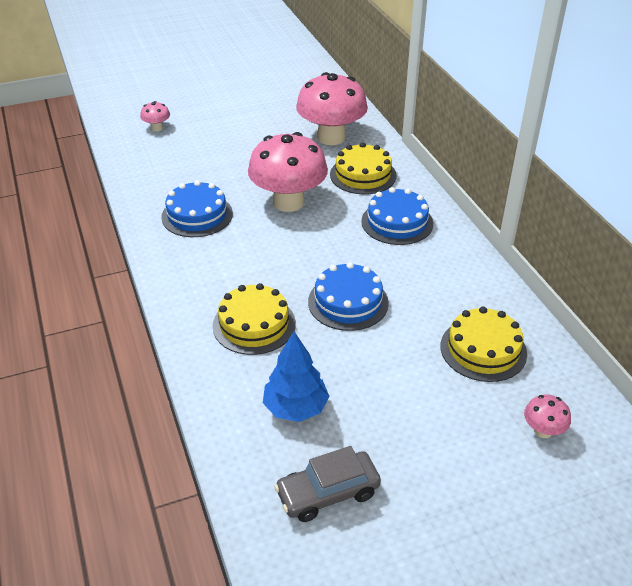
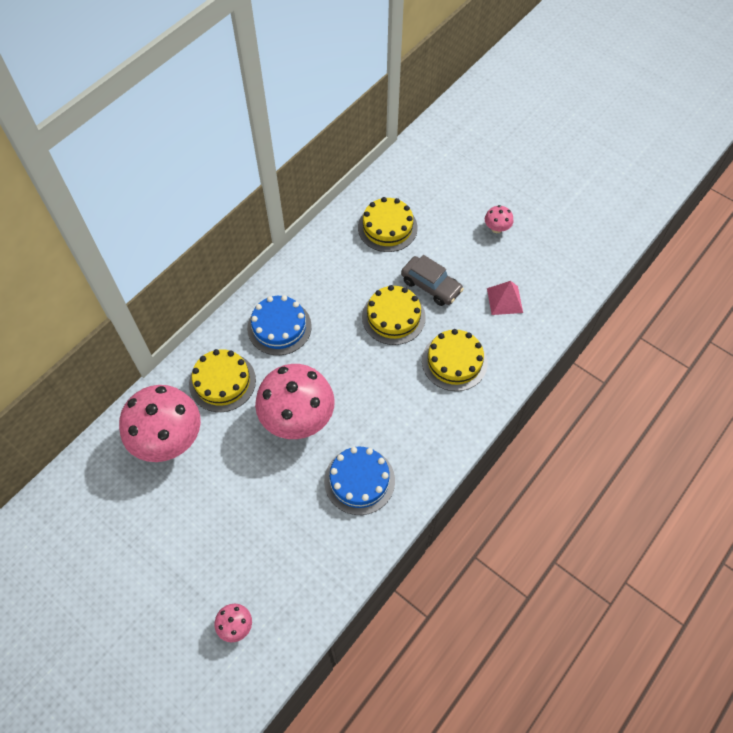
camera: 120 degrees left, 20 degrees up
(296, 408) = (504, 300): blue tree -> pink pyramid
(328, 493) = (547, 257): grey car -> grey car (431, 286)
(348, 302) = (393, 317): blue cake -> yellow cake
(543, 431) = (433, 182): pink mushroom -> pink mushroom (496, 228)

